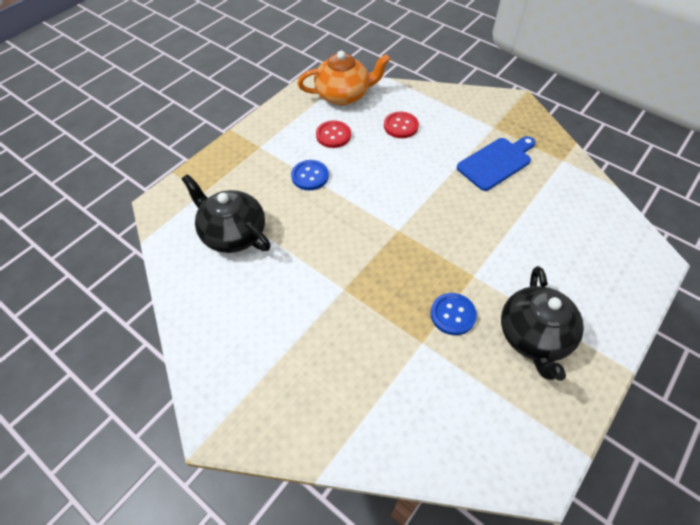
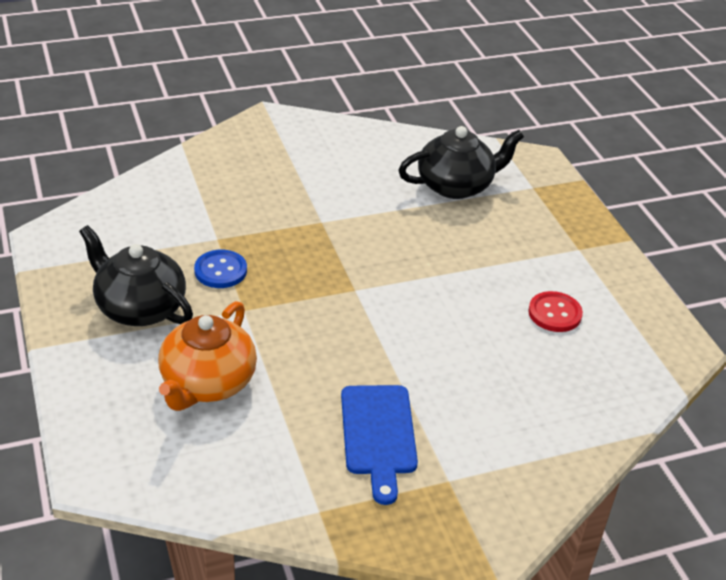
camera: 120 degrees right, 15 degrees down
(310, 176) = (495, 264): blue button -> none
(343, 95) = (636, 361): orange teapot -> orange teapot (207, 383)
(400, 126) = (526, 383): red button -> none

